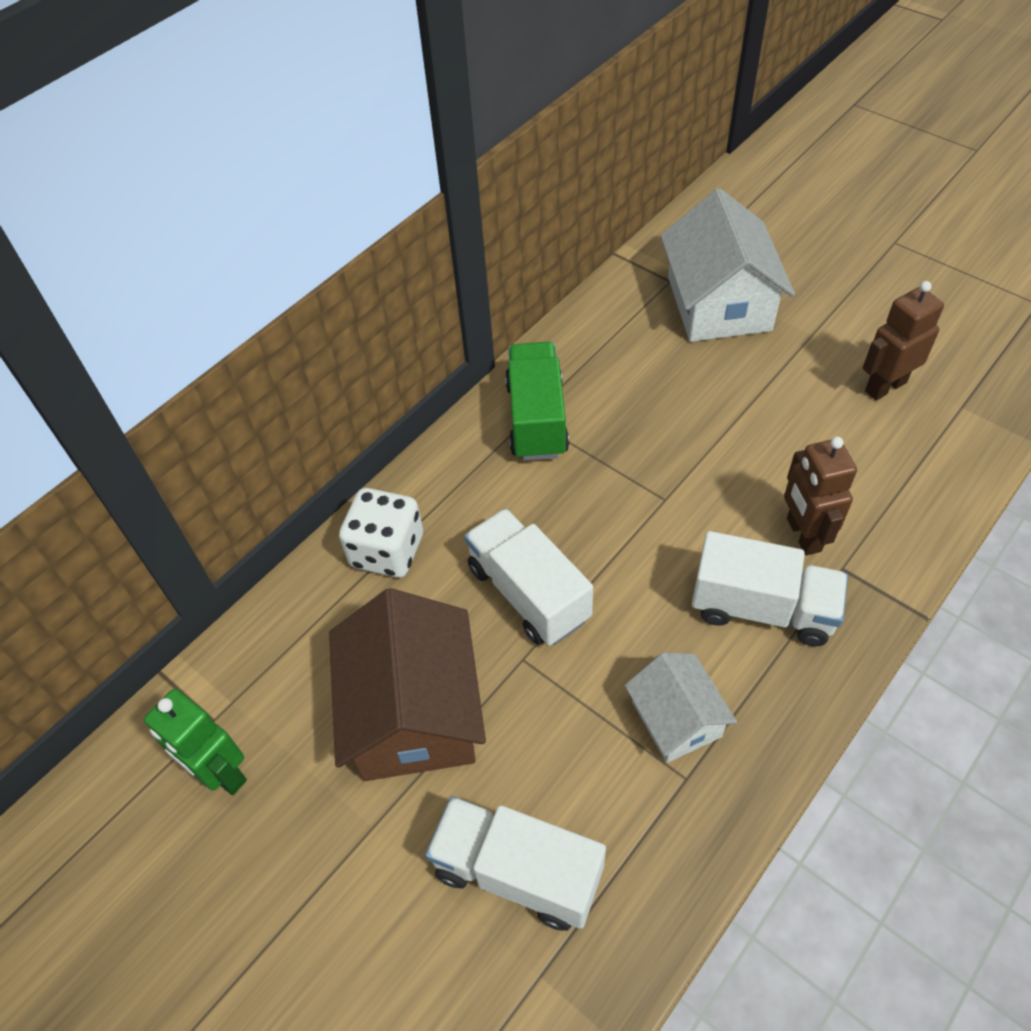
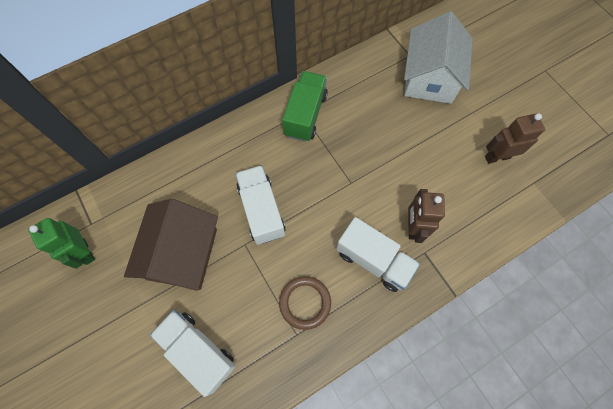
camera: 15 degrees right, 15 degrees up
(387, 551) = (203, 164): white dice -> none
(676, 719) = (305, 303): white house -> brown ring

